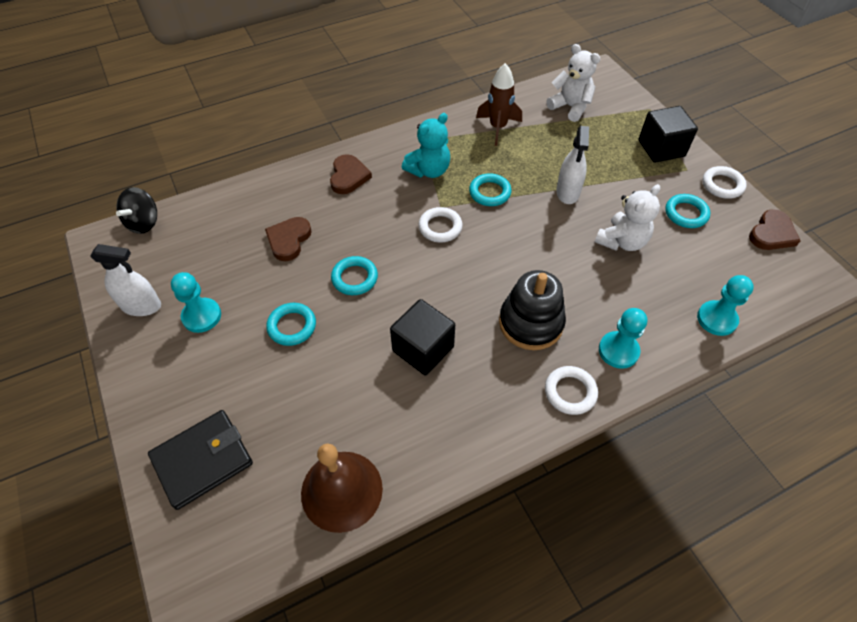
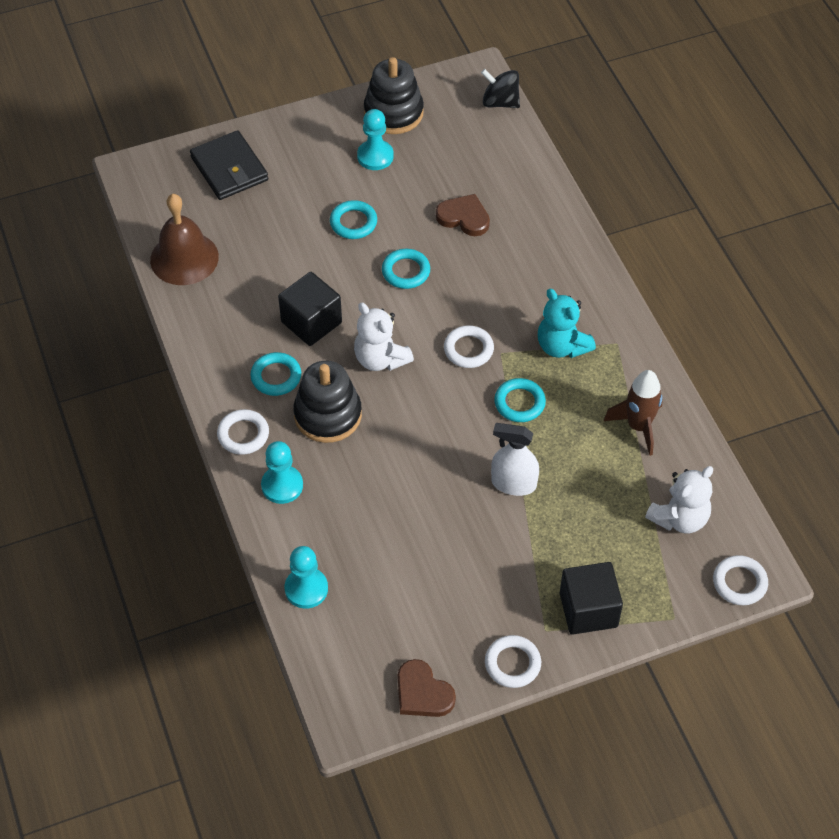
camera: 95 degrees right, 0 degrees up
(141, 306) = (393, 113): white spray bottle -> black stacking toy
(348, 176) = (556, 269): brown heart -> none
(611, 81) = (739, 583): none -> white ring
(622, 241) = (428, 523): white teddy bear -> white teddy bear (380, 359)
(686, 213) = (466, 605): turquoise ring -> turquoise ring (276, 376)

